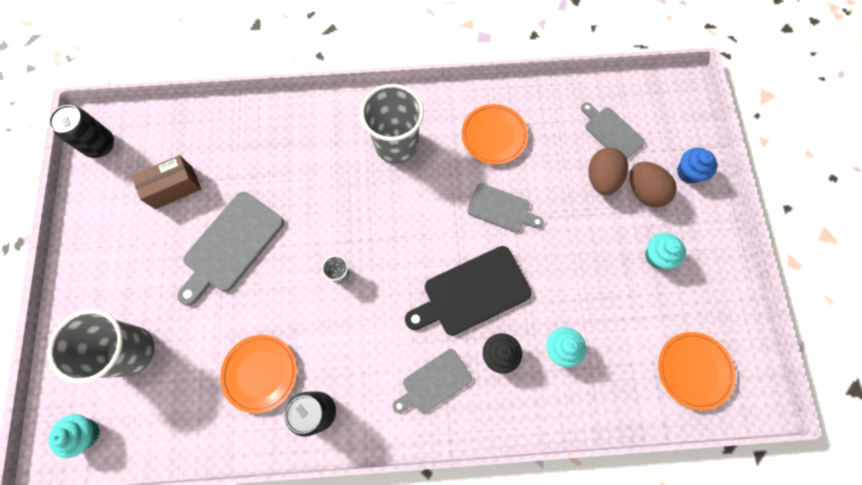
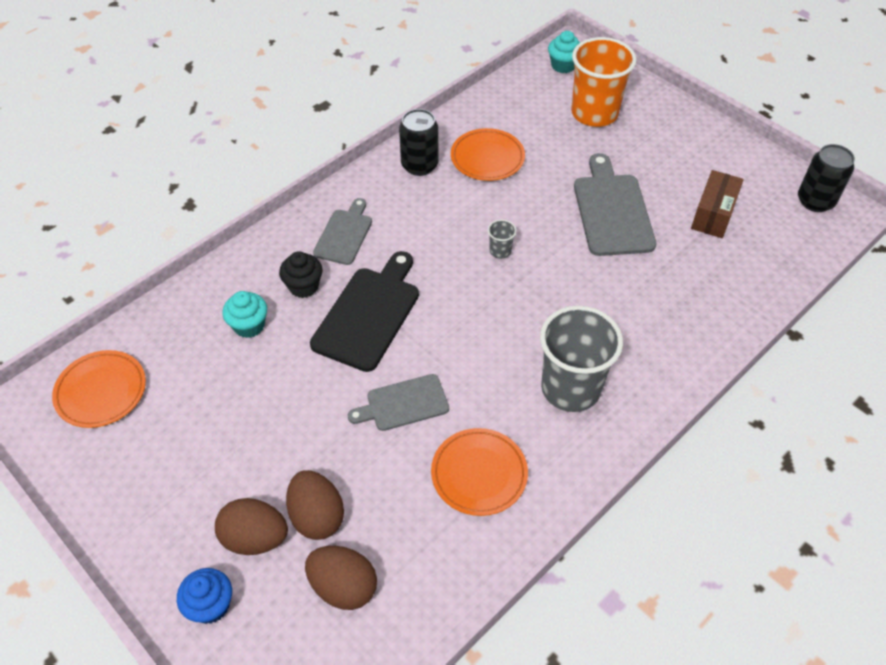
camera: 140 degrees right, 20 degrees down
(131, 351) = (594, 113): grey cup -> orange cup
(612, 132) = (343, 587): grey cutting board -> brown egg
(657, 256) = (198, 474): turquoise cupcake -> none

